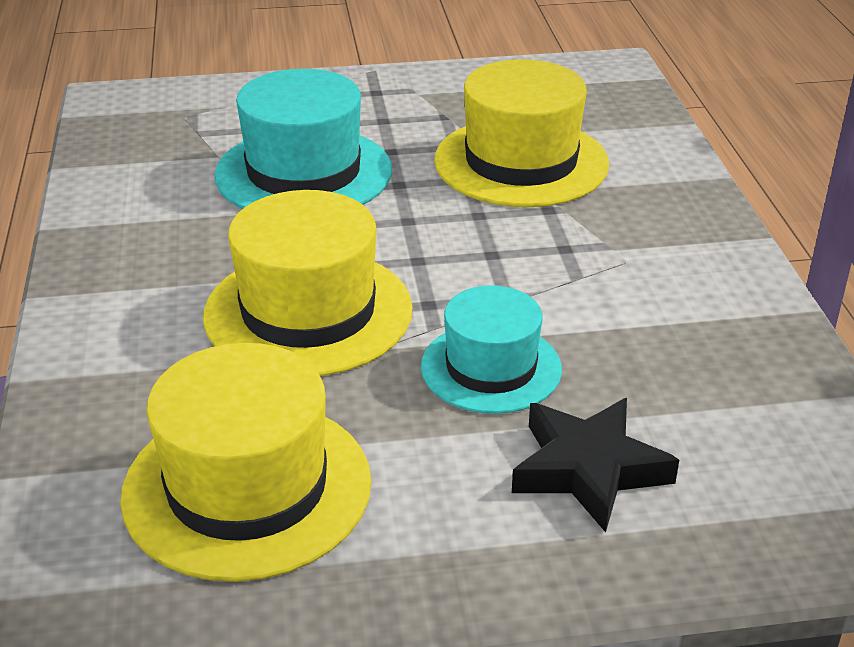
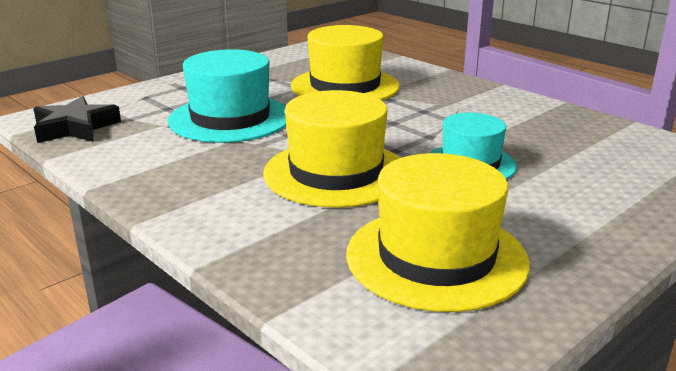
camera: 35 degrees left, 10 degrees down
(588, 469) = (581, 185): black star -> black star (75, 128)

